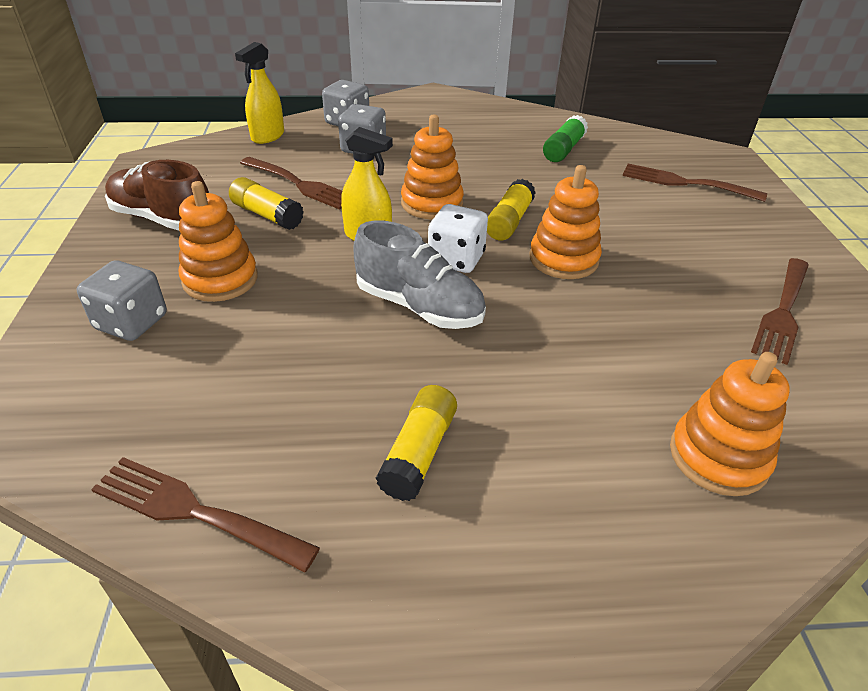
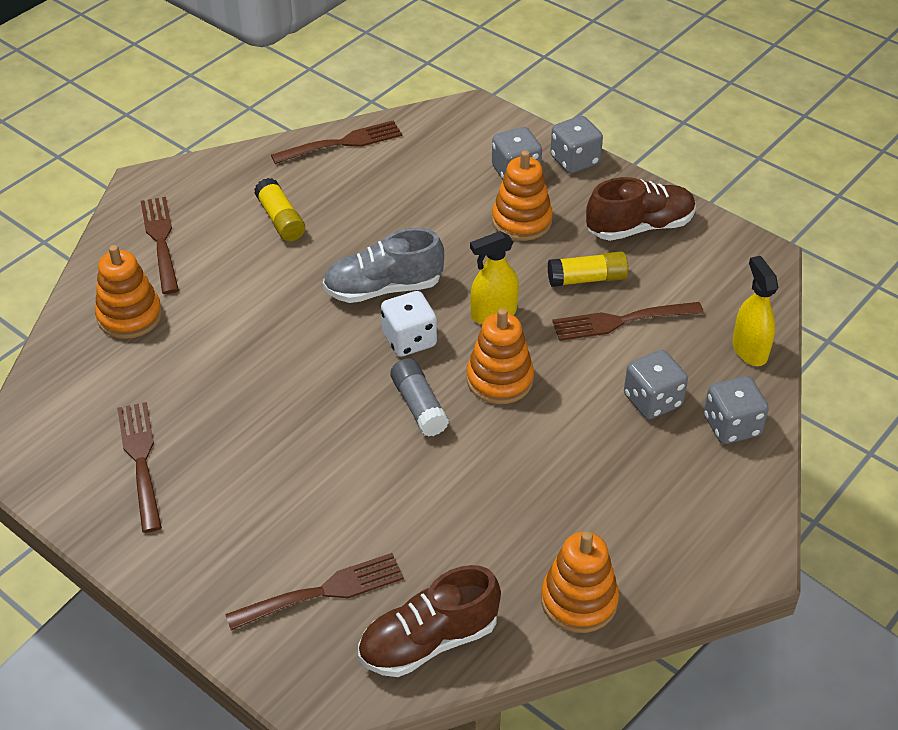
camera: 135 degrees right, 5 degrees up
(74, 294) = (575, 160): none -> grey dice
(509, 221) = (419, 406): yellow glue stick -> grey glue stick
(563, 149) = (489, 555): green glue stick -> none
(563, 259) = (337, 396): orange stacking toy -> orange stacking toy (579, 600)
(601, 544) = (161, 241): none -> brown fork
(640, 143) = (429, 641): none -> brown shoe

